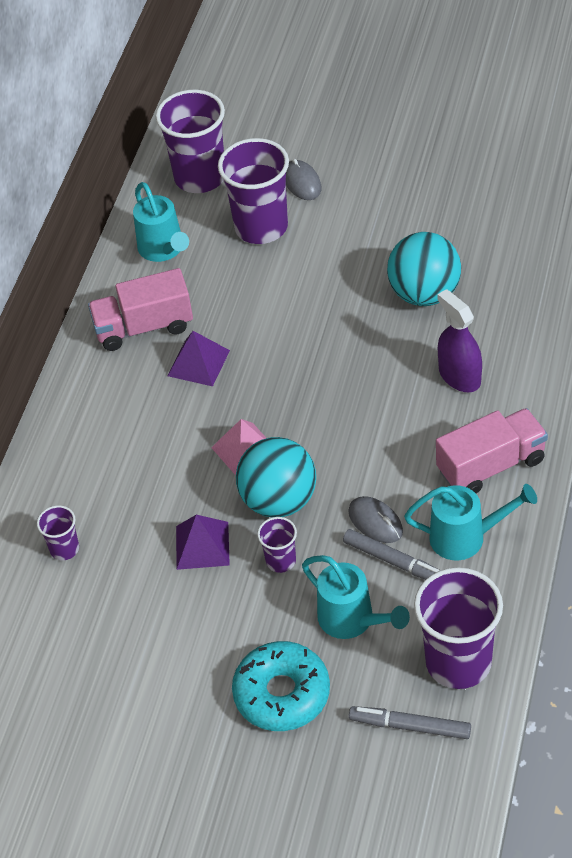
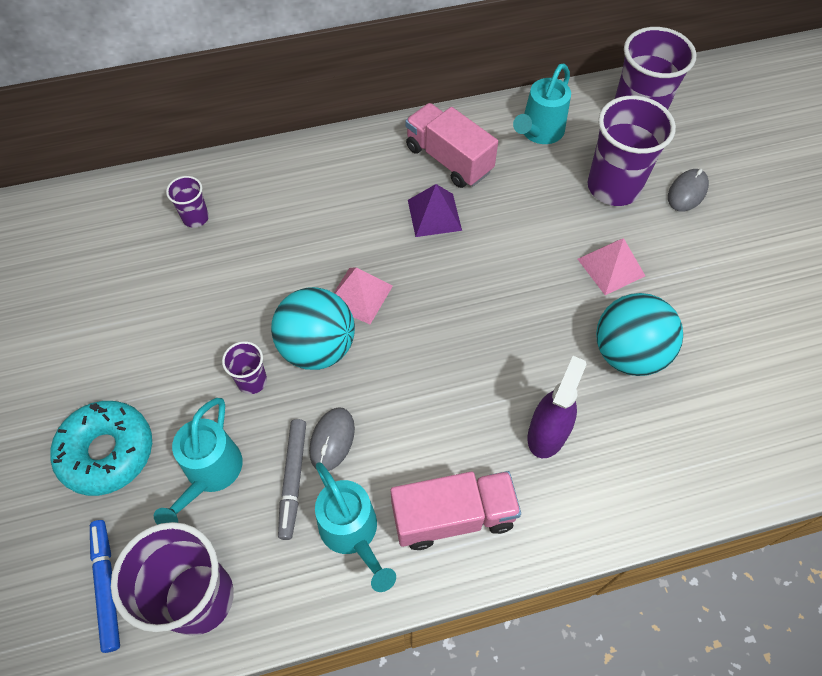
camera: 55 degrees right, 10 degrees up
(202, 545) = (242, 312): purple pyramid -> none
(339, 267) = (611, 267): none -> pink pyramid
(410, 726) = (107, 586): grey marker -> blue marker
(491, 465) = (453, 516): pink truck -> pink truck turned 45 degrees counterclockwise

